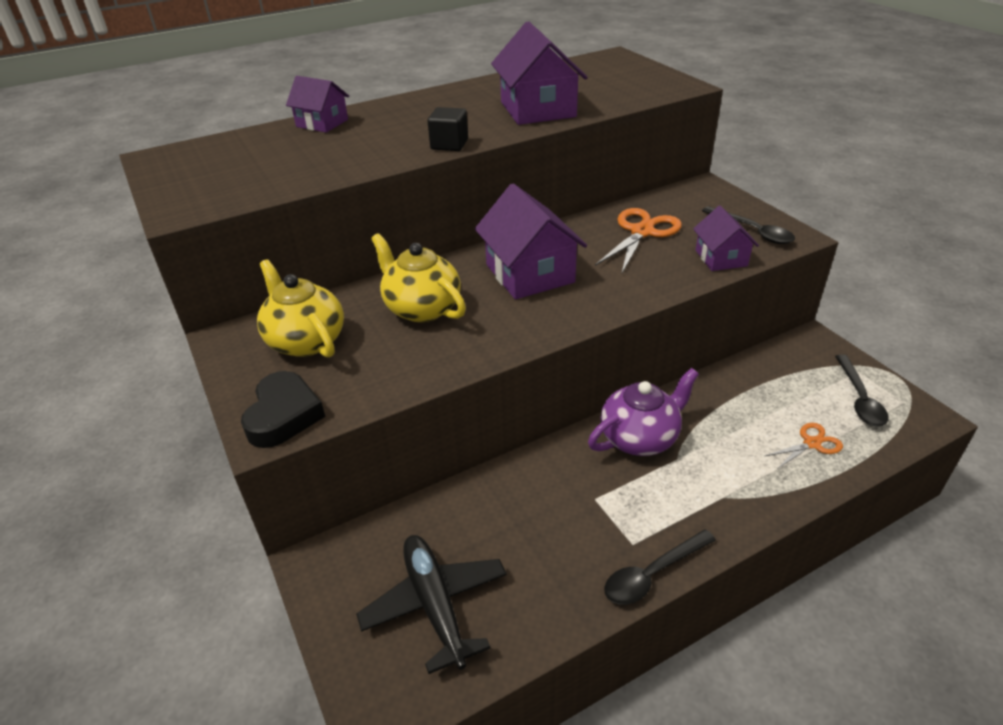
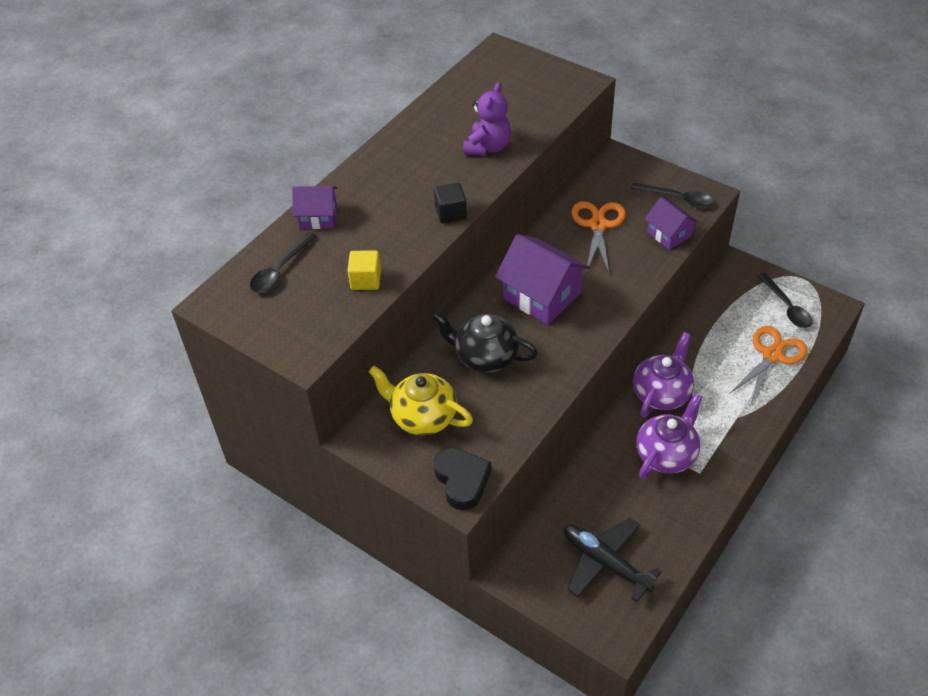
camera: 25 degrees left, 10 degrees up
(309, 172) = (366, 280): none -> yellow cube
(421, 308) = (485, 357): yellow teapot -> black teapot
(538, 109) = (488, 147): purple house -> purple teddy bear
(602, 506) = (666, 454): none -> purple teapot
(652, 574) = (722, 487): black spoon -> black spoon (280, 270)
(811, 443) = (772, 355): orange scissors -> orange scissors, size x1.74

